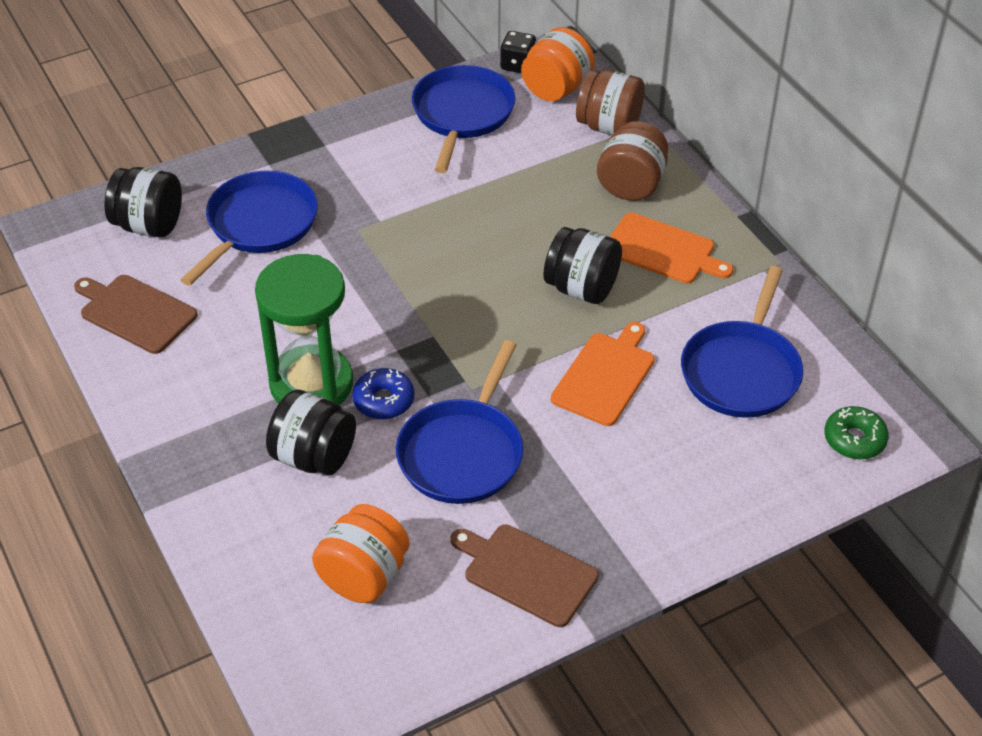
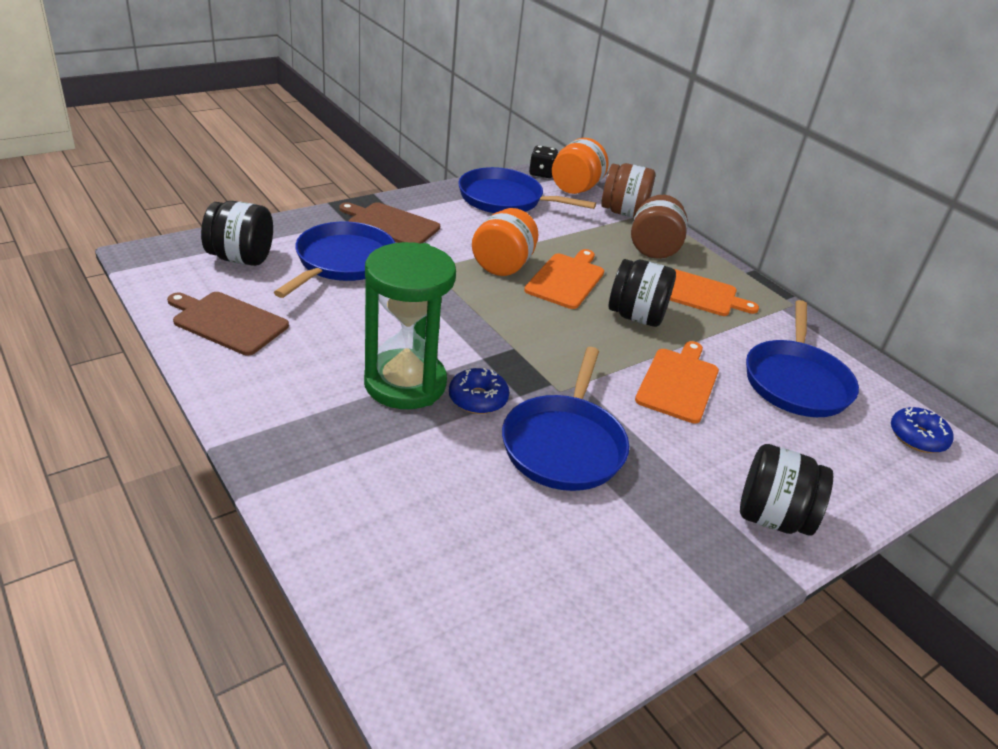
camera: 10 degrees left, 10 degrees down
(313, 457) = (415, 447): black jar -> black jar (772, 517)
(363, 576) = (486, 564): orange jar -> orange jar (503, 265)
(462, 114) = (505, 199): blue pan -> blue pan turned 75 degrees counterclockwise
(512, 238) = (566, 279): none -> orange cutting board
(526, 573) = (658, 559): brown cutting board -> brown cutting board (391, 224)
(854, 439) = (917, 437): green donut -> blue donut

